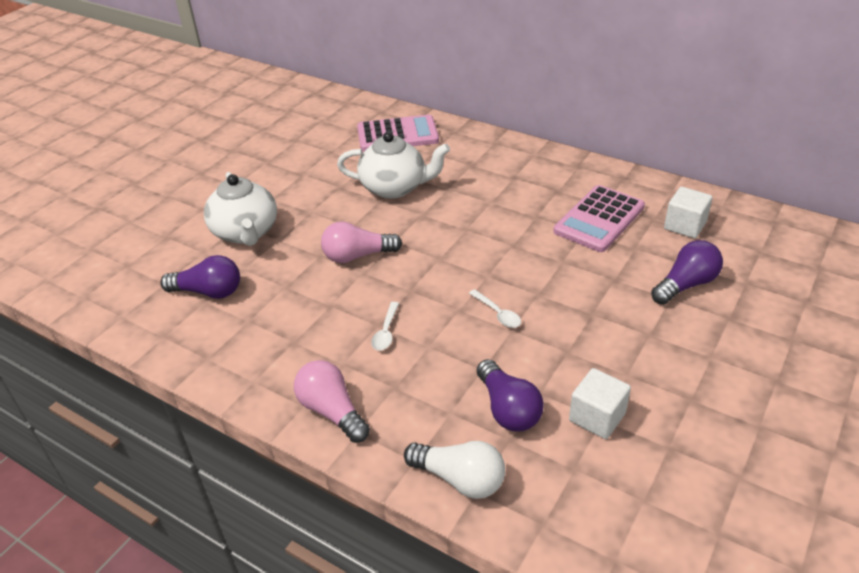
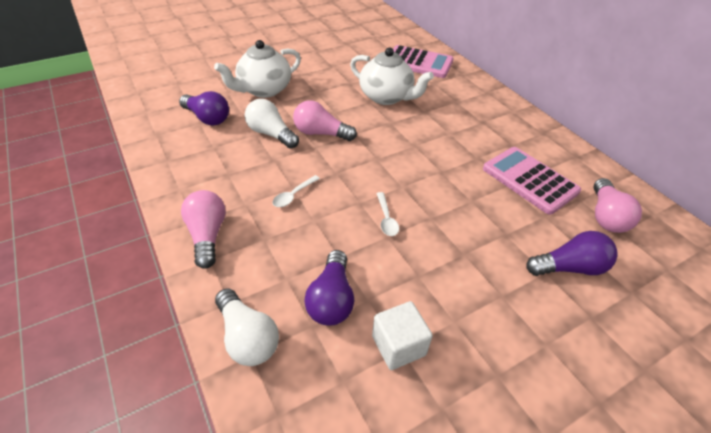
camera: 25 degrees right, 5 degrees up
(246, 233) = (264, 90): white teapot -> white teapot turned 45 degrees clockwise
(302, 279) = (271, 134): none -> white light bulb
(599, 219) = (529, 180): pink calculator -> pink calculator turned 75 degrees clockwise
(685, 226) = (606, 216): white cube -> pink light bulb

